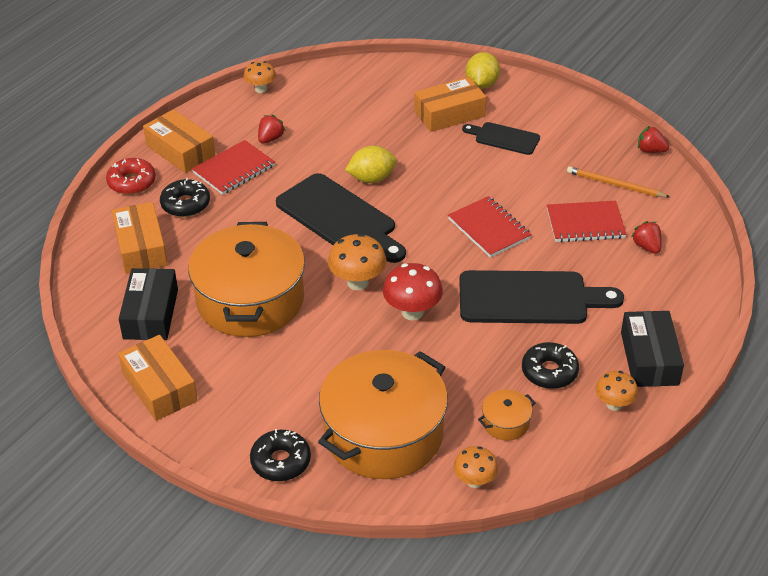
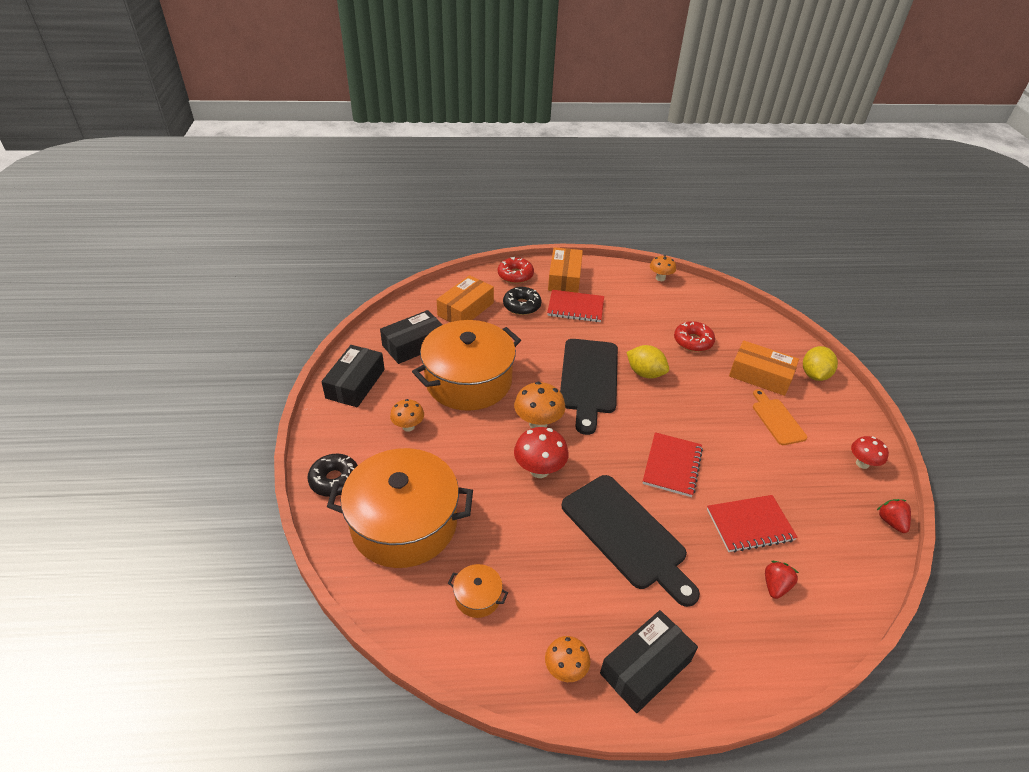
camera: 50 degrees right, 0 degrees up
(159, 387) = (355, 383): orange box -> black box
(270, 139) = (622, 307): red strawberry -> none
(366, 124) = (693, 341): none -> red donut
(475, 481) = (399, 611): orange mushroom -> orange mushroom (408, 426)
(481, 84) = (814, 375): yellow lemon -> yellow lemon turned 45 degrees counterclockwise
(504, 138) = (777, 419): black cutting board -> orange cutting board
(549, 372) = (559, 596): black donut -> none
(585, 224) = (750, 525): red notebook -> red notebook turned 60 degrees counterclockwise
(590, 125) = (862, 463): none -> red mushroom
(615, 185) = (818, 520): orange pencil -> none

